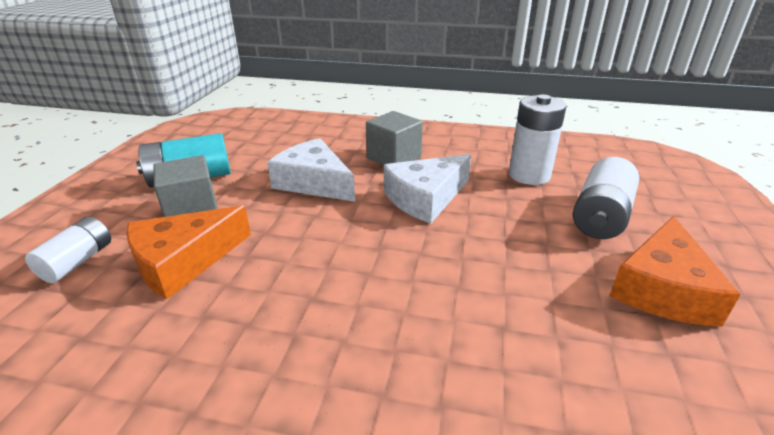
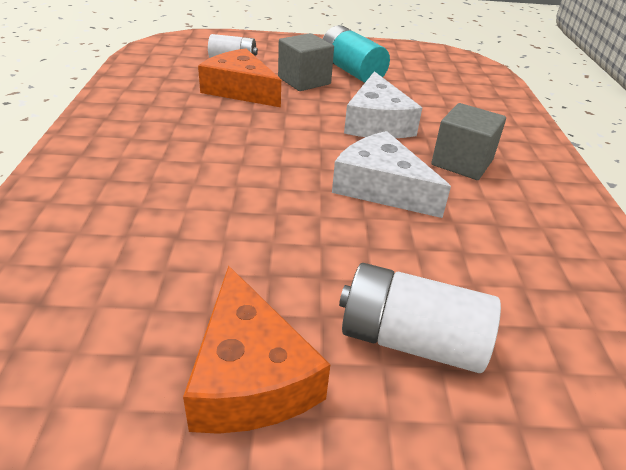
camera: 75 degrees right, 5 degrees up
(314, 182) = (377, 123): white cheese -> white cheese turned 150 degrees clockwise
(529, 175) = (494, 274): white battery -> none
(662, 289) = (249, 376): orange cheese -> orange cheese turned 120 degrees counterclockwise

